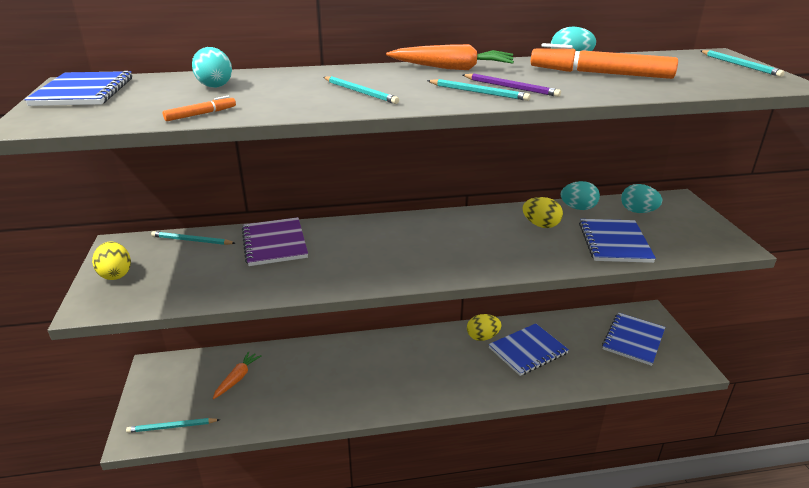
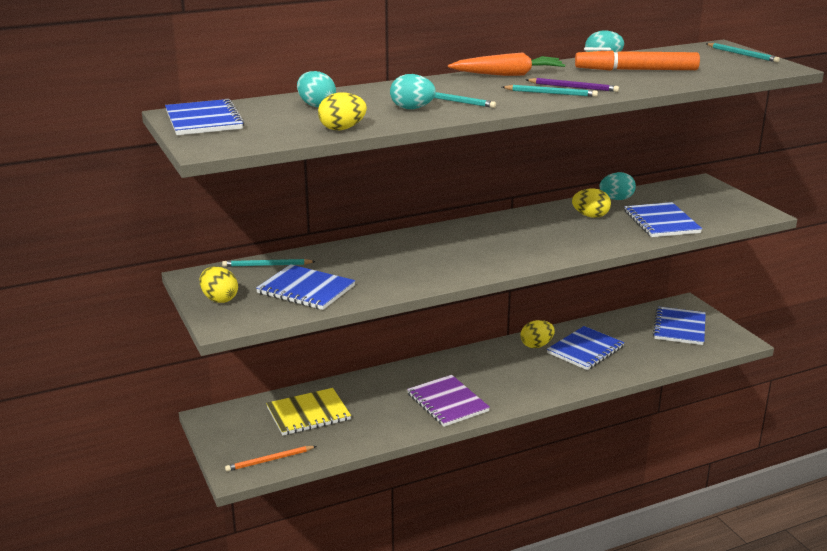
camera: 15 degrees left, 5 degrees down
(172, 427) = (269, 460): turquoise pencil -> orange pencil
(201, 114) = (342, 129): orange marker -> yellow egg
(202, 275) = (306, 289): none -> blue notebook
(237, 378) = (308, 414): orange carrot -> yellow notebook
(275, 243) = (352, 258): purple notebook -> purple notebook (447, 402)
(638, 211) = (670, 196): turquoise egg -> turquoise egg (412, 108)

